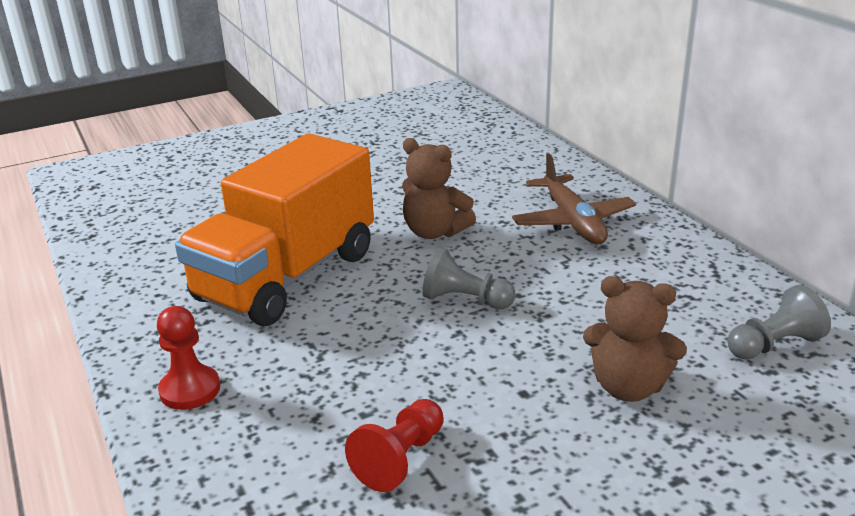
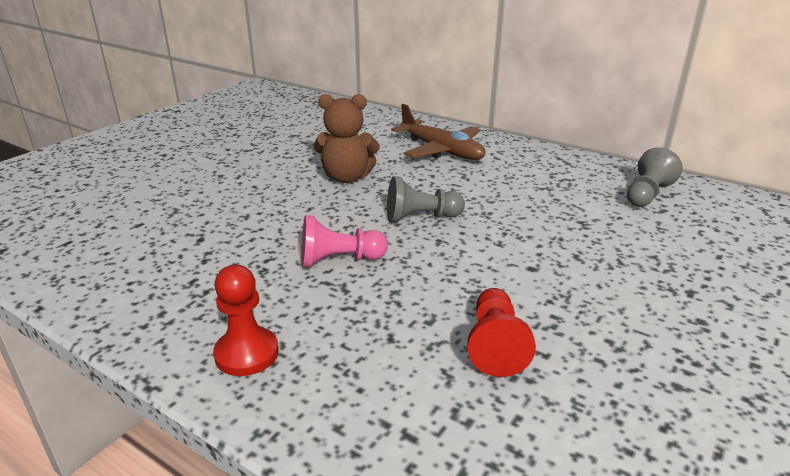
camera: 30 degrees left, 0 degrees up
(287, 277) = (252, 236): orange truck -> none
(341, 325) = (339, 260): none -> pink pawn
(628, 387) = (594, 243): brown teddy bear -> none

